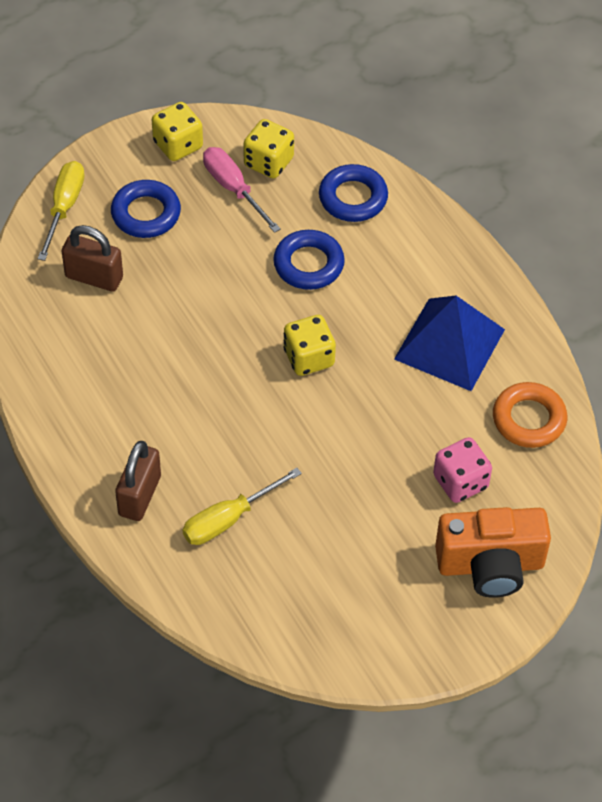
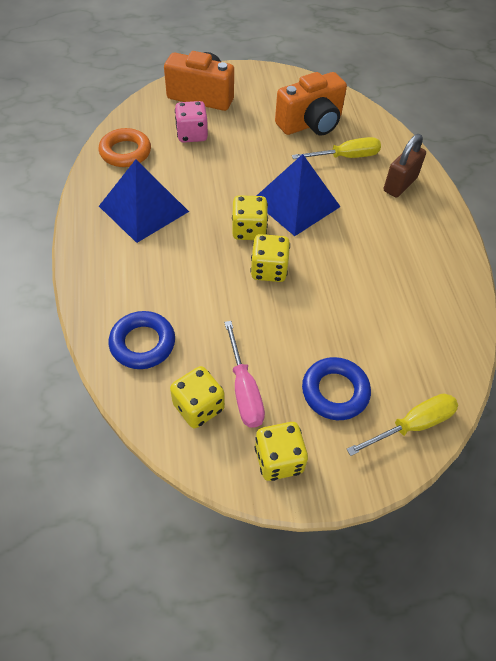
camera: 160 degrees left, 0 degrees up
(64, 207) = (412, 425): yellow screwdriver -> yellow screwdriver turned 150 degrees counterclockwise
(94, 277) = (398, 345): brown padlock -> none
(262, 315) = (269, 270): none -> yellow dice
(268, 417) = (296, 203): none -> blue pyramid
(302, 567) = (311, 124): none -> orange camera
(308, 264) = (213, 297): blue ring -> none

